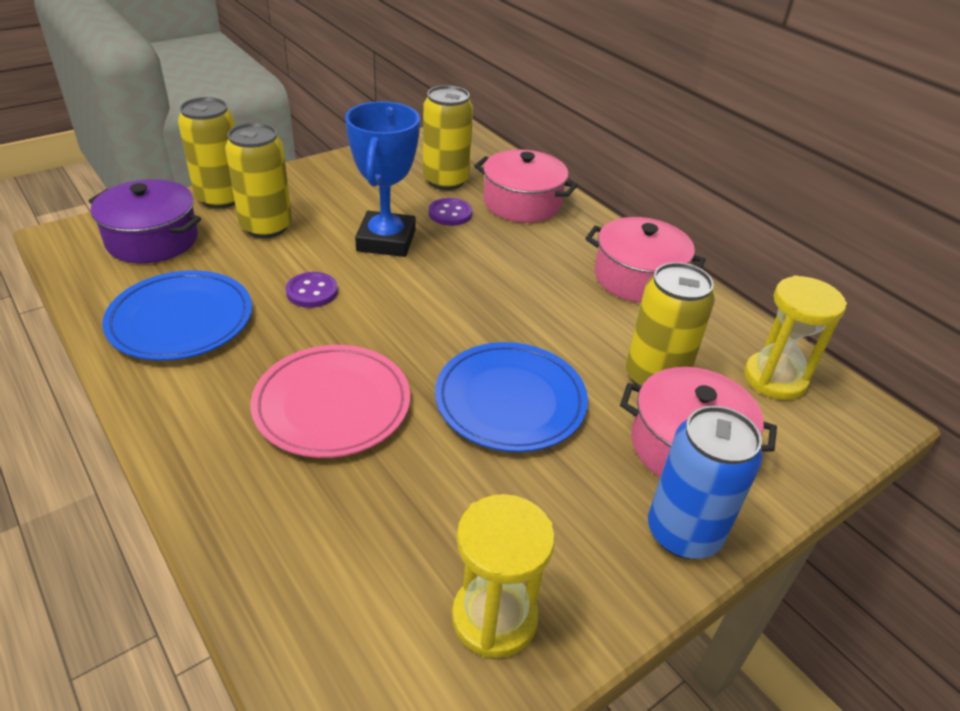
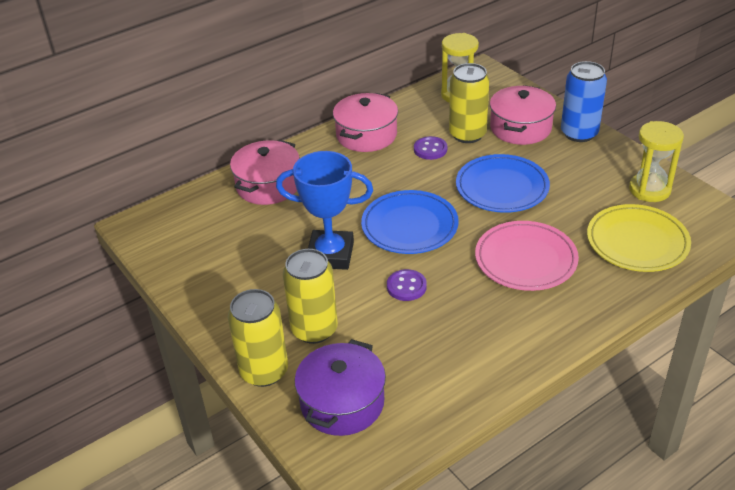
camera: 85 degrees left, 0 degrees up
(181, 320) = (455, 353): blue plate -> blue plate (409, 226)
(339, 558) = (637, 242): none -> yellow plate
(445, 180) = (230, 228): yellow can -> none
(450, 214) = (286, 223): purple button -> purple button (430, 149)

